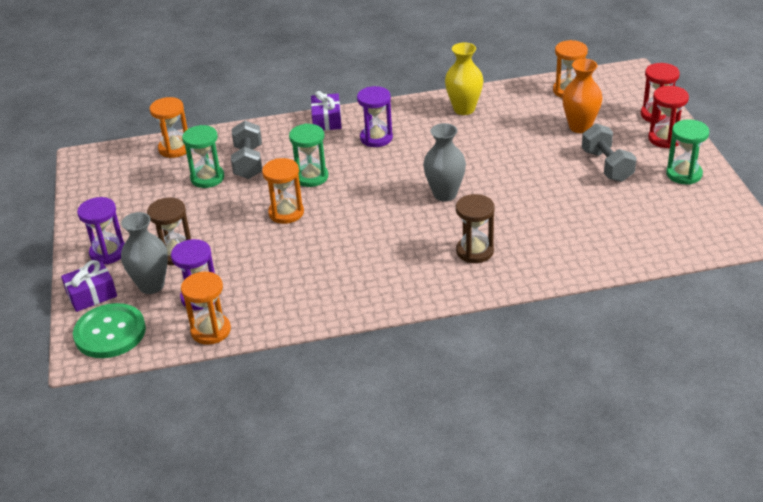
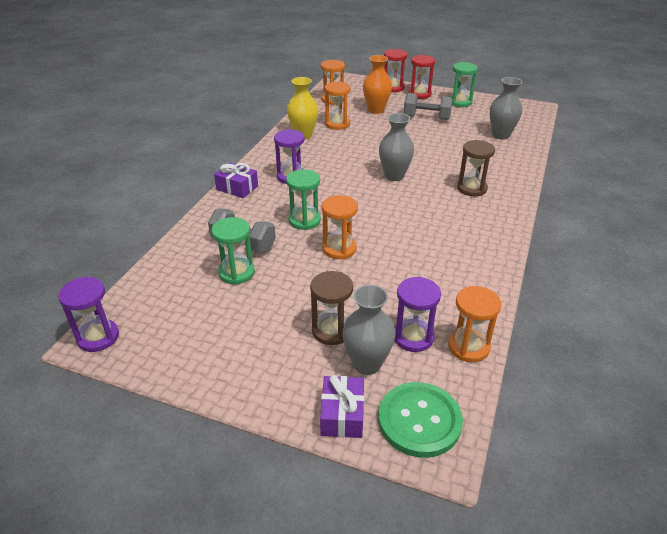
camera: 60 degrees left, 0 degrees up
(108, 253) = (282, 378): purple hourglass -> purple hourglass (98, 337)
(175, 148) = (163, 276): orange hourglass -> orange hourglass (337, 124)
(629, 232) = (500, 135): none -> grey vase

